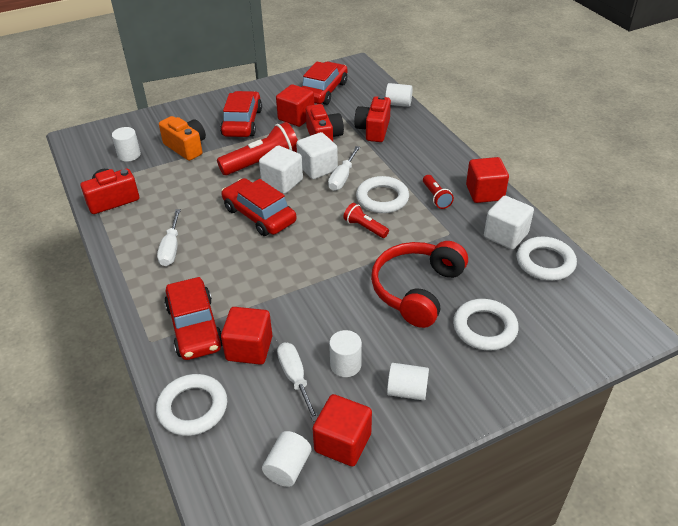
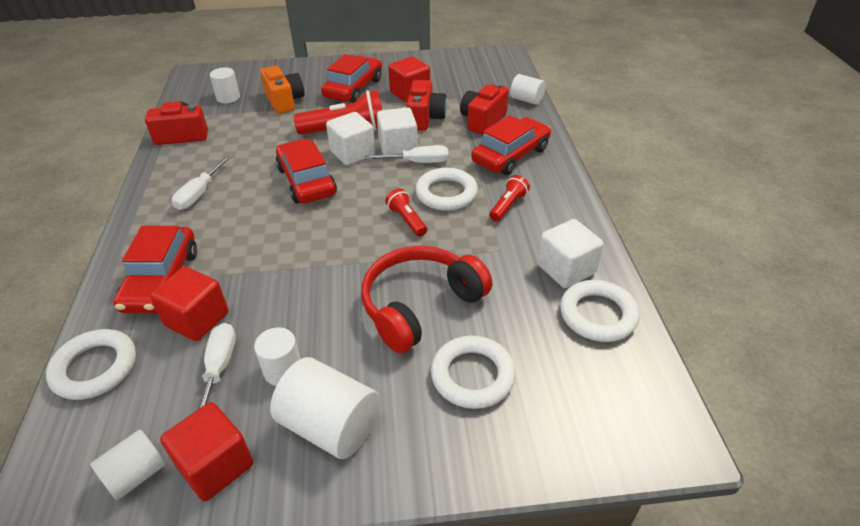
camera: 20 degrees right, 0 degrees up
(323, 91) = (455, 73): red car -> red car (511, 155)
(342, 178) = (417, 162): white screwdriver -> white screwdriver turned 135 degrees counterclockwise
(407, 391) = (330, 425): white cylinder -> white cylinder, size x1.66
(436, 197) = (508, 206): red flashlight -> red flashlight turned 150 degrees counterclockwise
(484, 193) = (569, 214): red cube -> none

